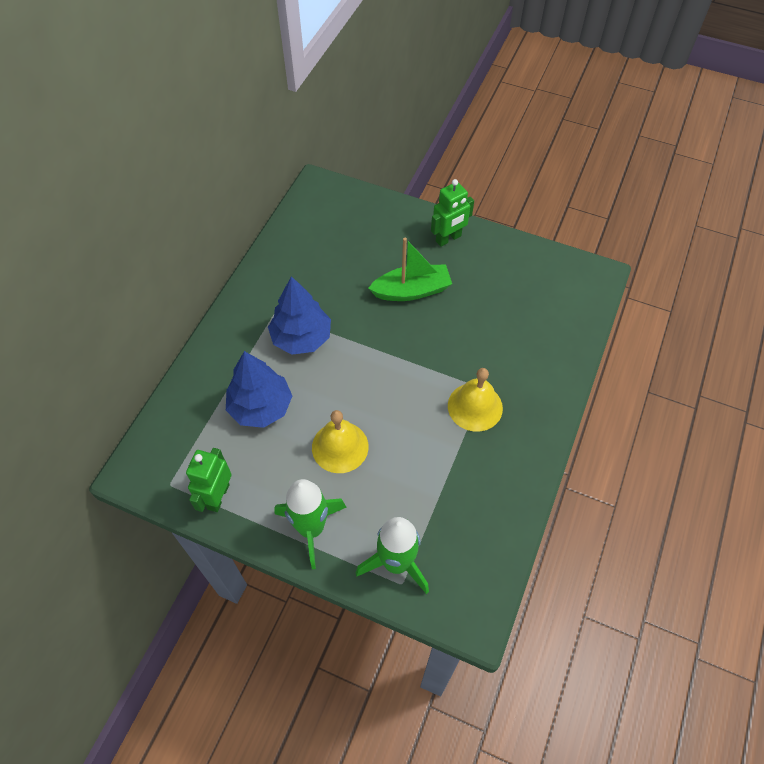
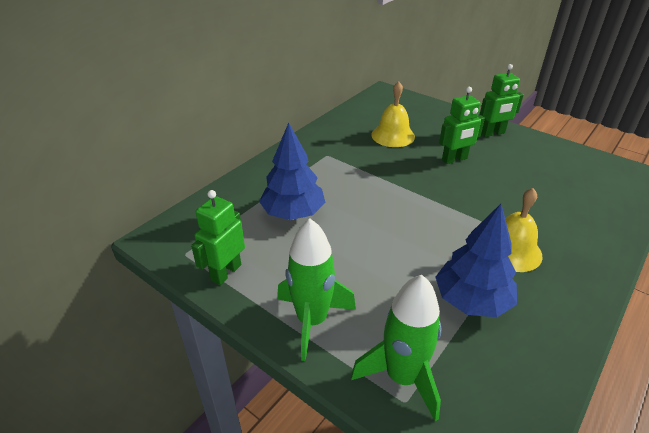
camera: 15 degrees right, 20 degrees down
(301, 338) = (346, 173): blue tree -> blue tree (472, 300)
(340, 447) = (361, 256): yellow bell -> yellow bell (393, 135)
(411, 291) = (454, 159): green boat -> green robot

